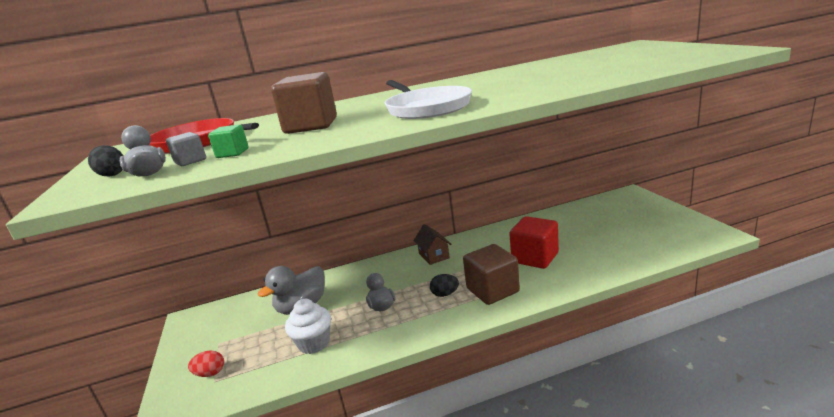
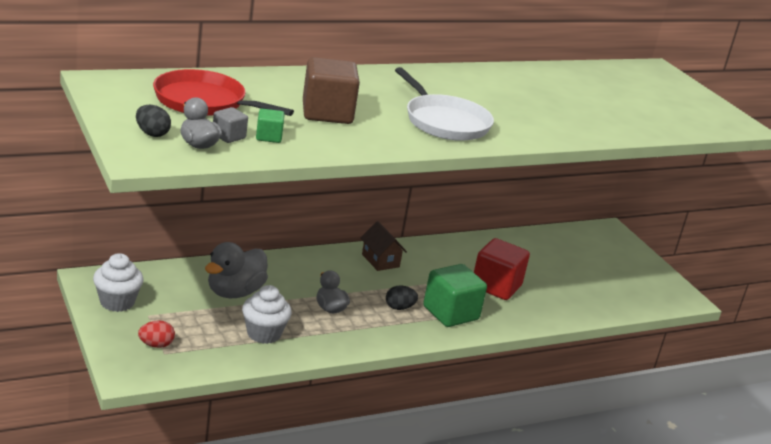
camera: 15 degrees left, 5 degrees up
(198, 335) = (117, 302): none -> white cupcake
(492, 290) = (450, 313): brown cube -> green cube

